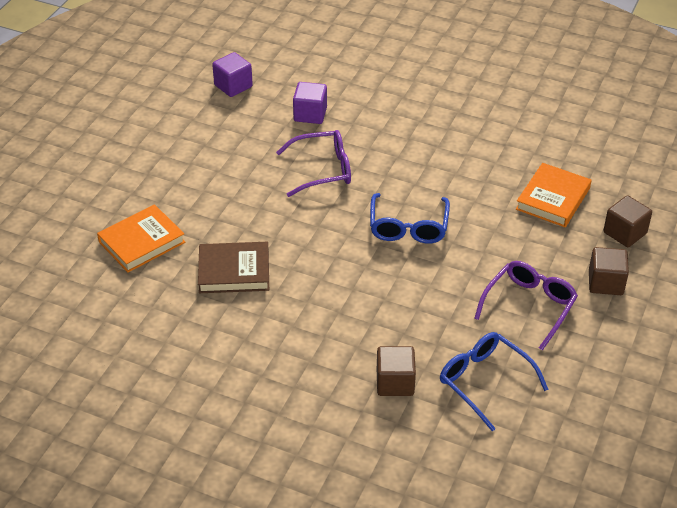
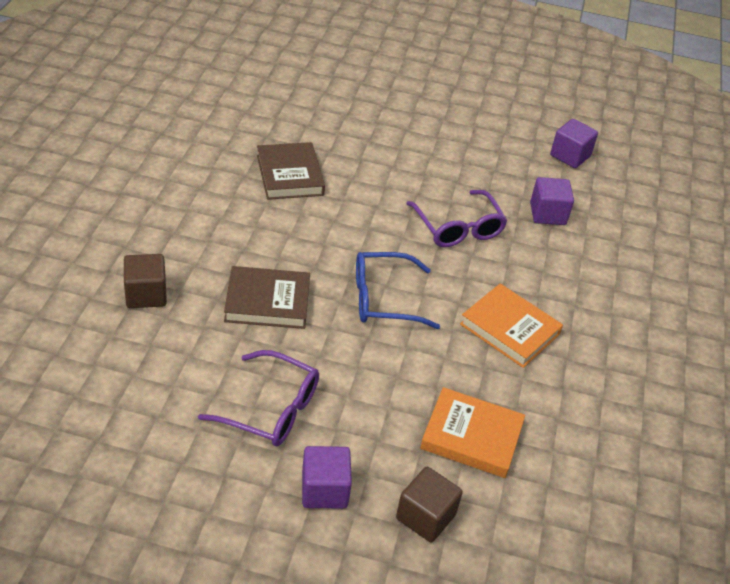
camera: 75 degrees right, 0 degrees up
(142, 242) = (318, 117): orange book -> orange book (509, 329)
(408, 300) = (267, 302): none -> brown book
(484, 381) = (149, 367): blue glasses -> none
(605, 283) = (324, 490): brown cube -> purple cube

